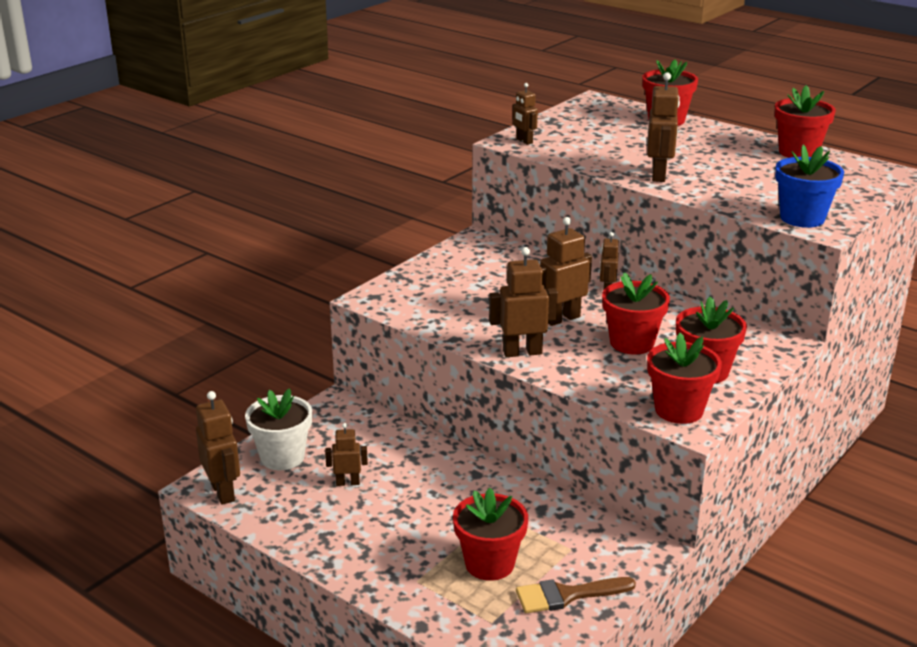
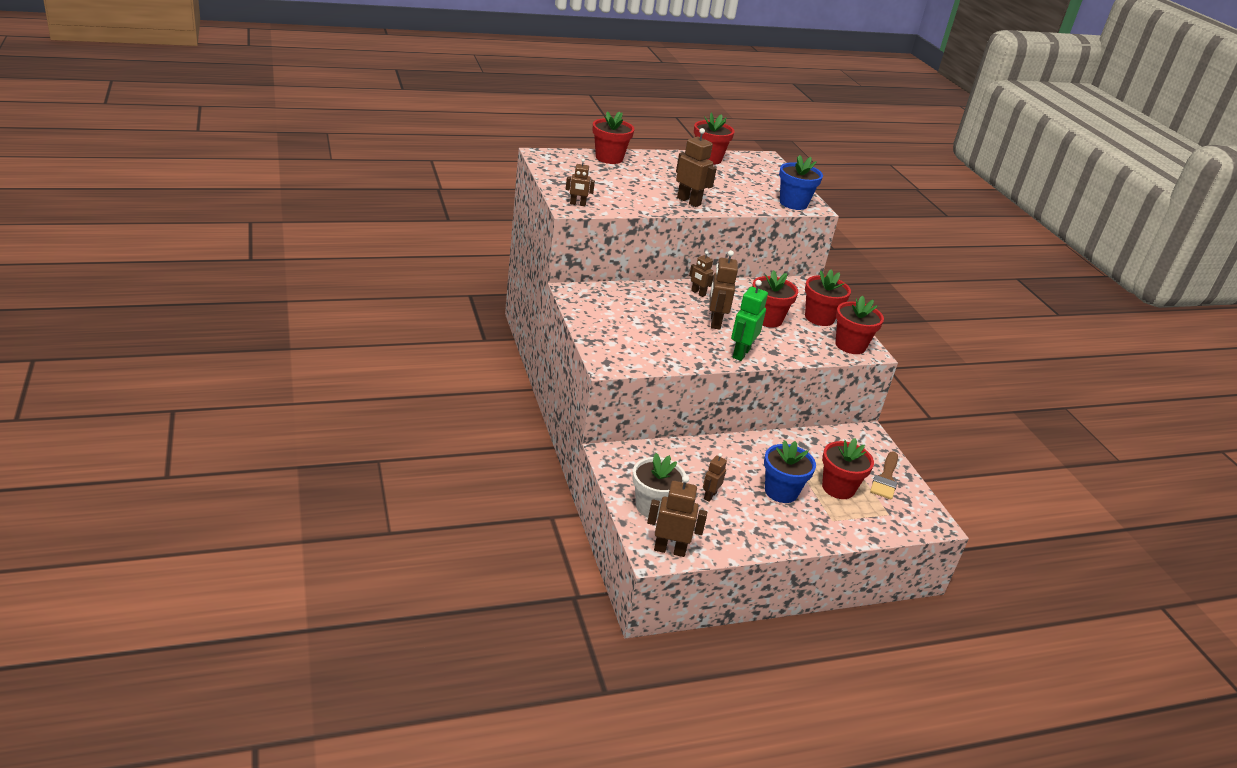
camera: 60 degrees left, 5 degrees up
(421, 525) = (781, 491): none -> blue flower pot
(522, 352) = (741, 353): brown robot -> green robot

